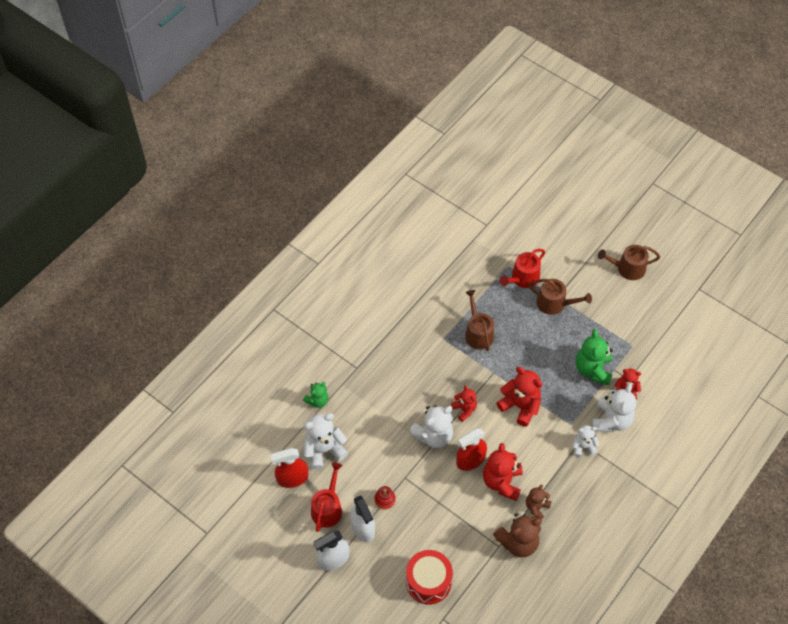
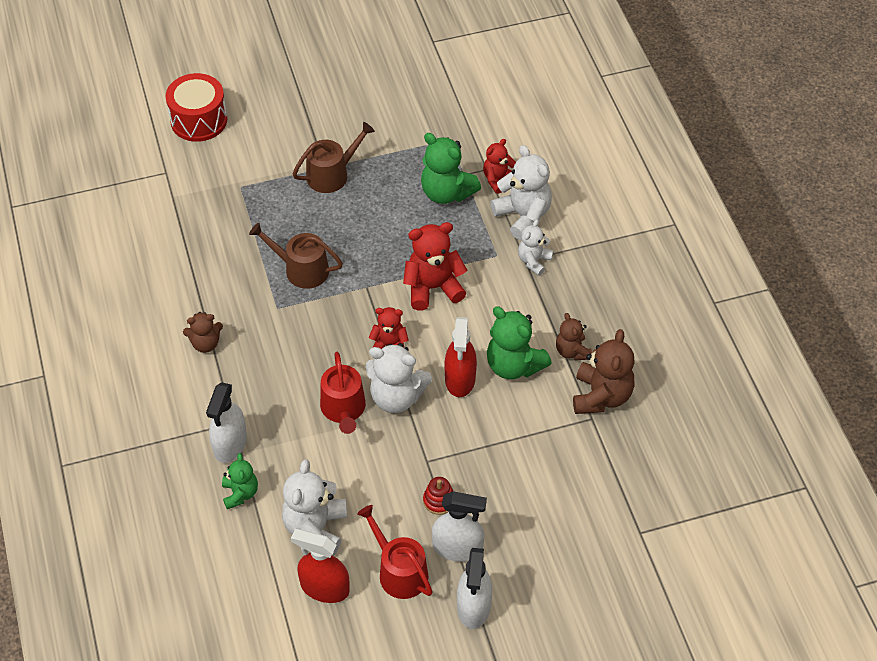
camera: 55 degrees left, 5 degrees down
(292, 478) = (324, 588): red spray bottle -> red spray bottle turned 90 degrees clockwise
(343, 375) = (230, 444): none -> white spray bottle
(394, 321) = (205, 343): none -> brown teddy bear
(428, 582) = (582, 519): red drum -> red drum (199, 120)
(433, 435) = (396, 397): white teddy bear -> white teddy bear turned 105 degrees clockwise
(502, 482) = (514, 365): red teddy bear -> green teddy bear
(522, 278) = (271, 183): red watering can -> red watering can (343, 409)
(627, 268) = (350, 83): brown watering can -> none

